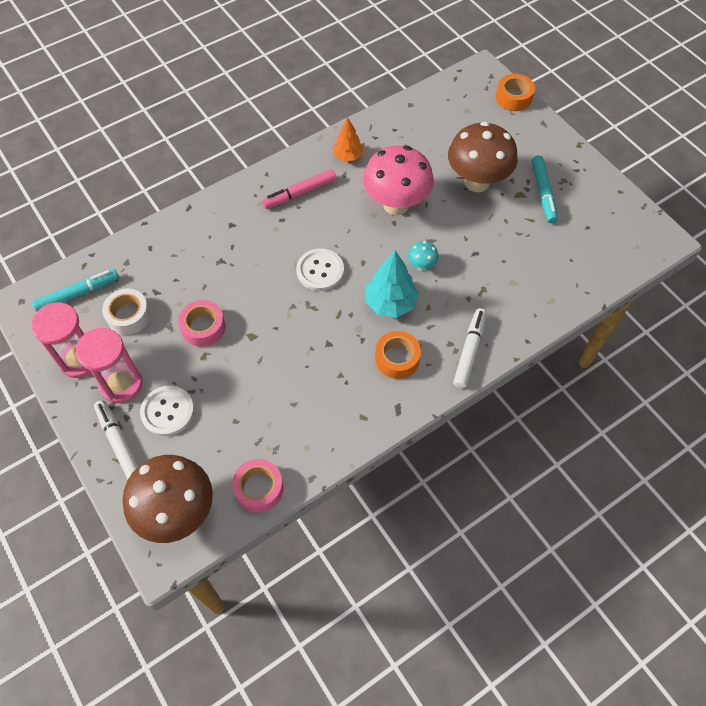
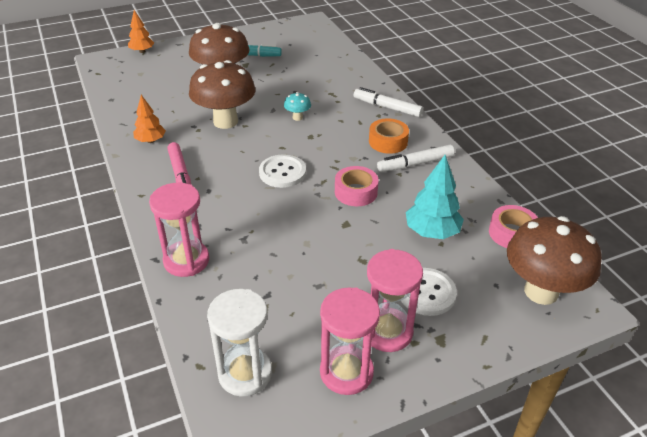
camera: 80 degrees left, 20 degrees down
(77, 294) = (245, 373): turquoise marker -> white hourglass
(119, 444) = (464, 336): white marker -> white marker (416, 164)
(129, 316) = (294, 321): white tape -> none
(189, 228) = (186, 260): none -> pink hourglass
(203, 327) = (326, 258): pink tape -> pink tape (356, 192)
(390, 303) = (331, 138): turquoise tree -> turquoise tree (432, 232)
(396, 205) = (225, 121): pink mushroom -> brown mushroom
(513, 97) = (142, 51): orange tape -> orange tree

